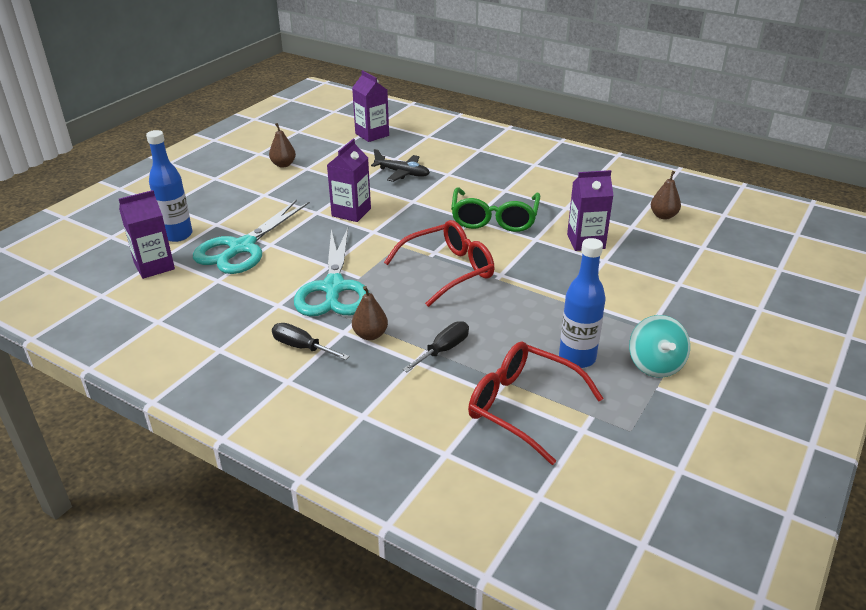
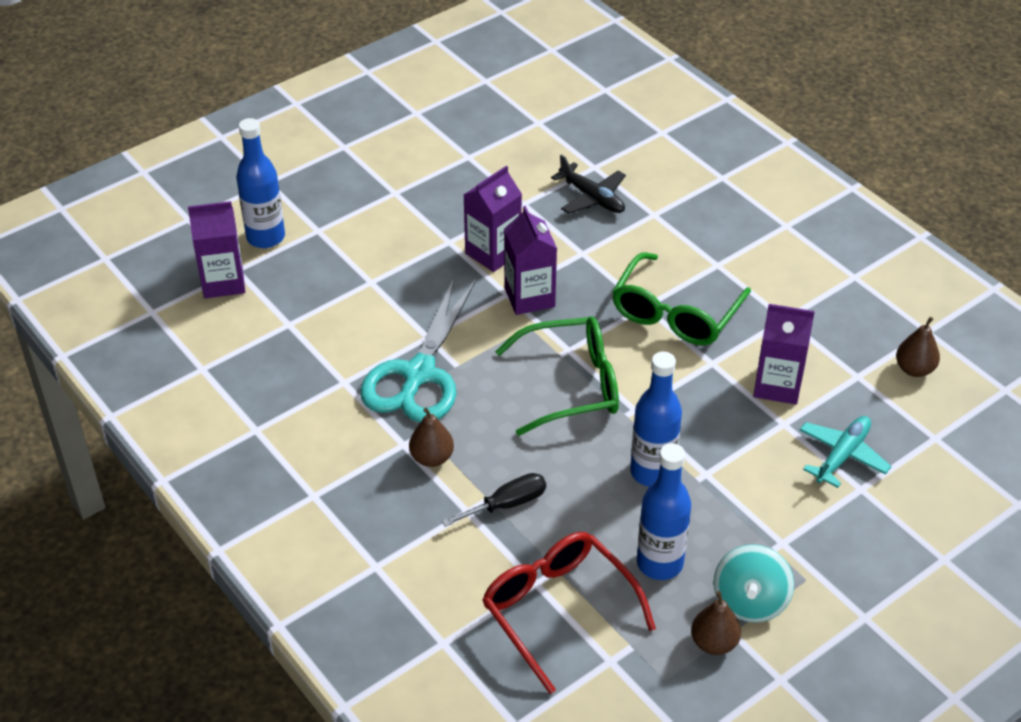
camera: 20 degrees right, 10 degrees up
(242, 248) = (335, 279): turquoise scissors -> none
(283, 164) = (440, 142): brown pear -> brown pear (714, 643)
(302, 347) = (347, 453): black screwdriver -> none
(372, 134) = (584, 111): purple carton -> purple carton (529, 297)
(448, 270) = (572, 385): red glasses -> green glasses
(536, 306) = (652, 472): none -> blue bottle
(654, 268) = (842, 455): none -> turquoise plane

